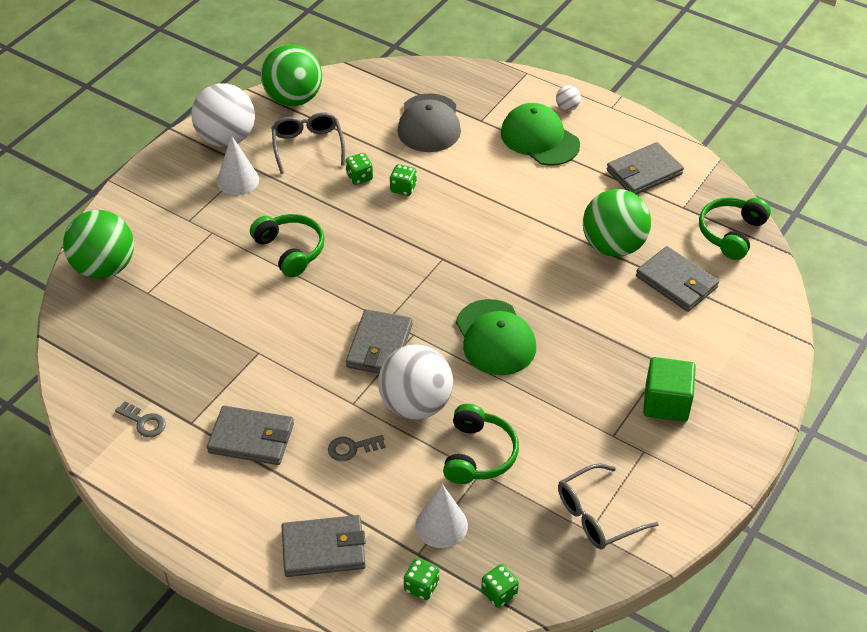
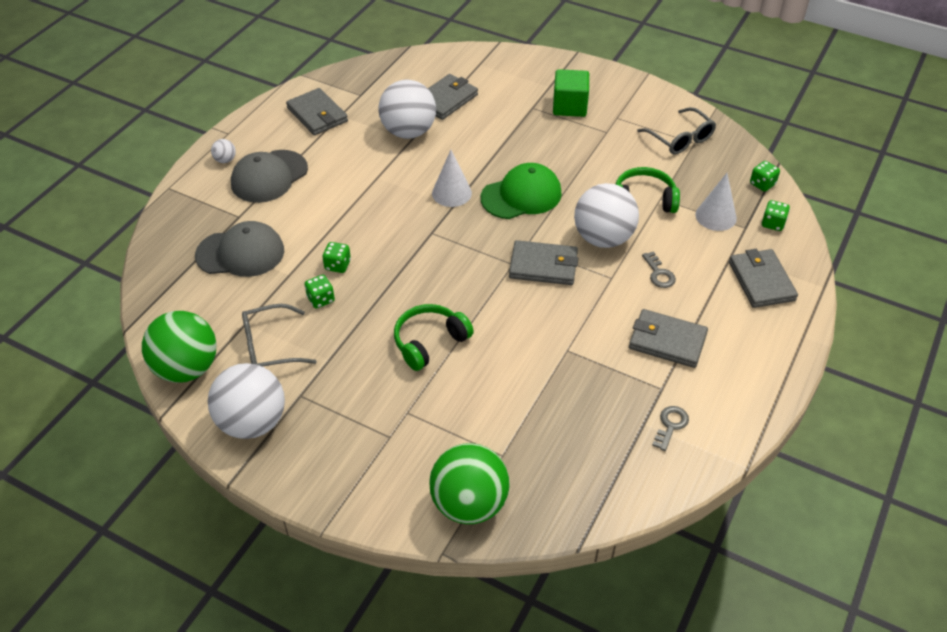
camera: 95 degrees left, 0 degrees up
(238, 180) = (324, 401): white cone -> white cone (451, 193)
(251, 438) = (667, 341): grey wallet -> grey wallet turned 75 degrees counterclockwise
(539, 139) = (269, 176): green cap -> grey cap
(613, 246) = (408, 132): green ball -> white ball
(731, 233) = (390, 71): green headphones -> none

